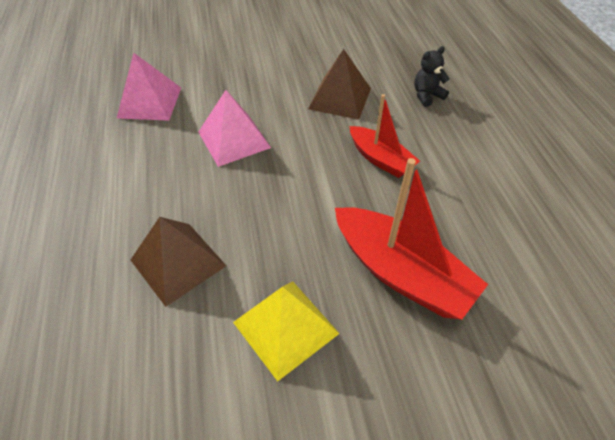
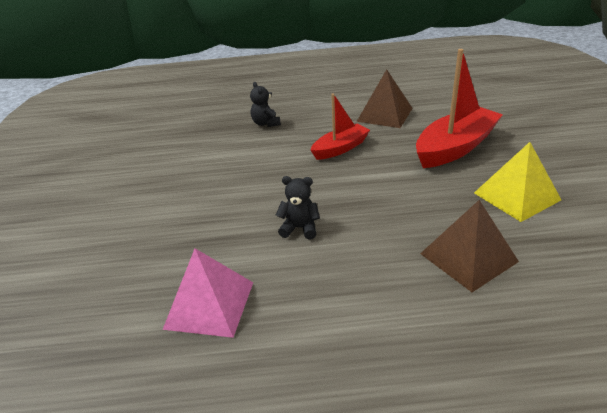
camera: 80 degrees left, 15 degrees down
(234, 139) = (300, 228): pink pyramid -> black teddy bear
(340, 98) = (254, 164): brown pyramid -> brown pyramid (384, 114)

